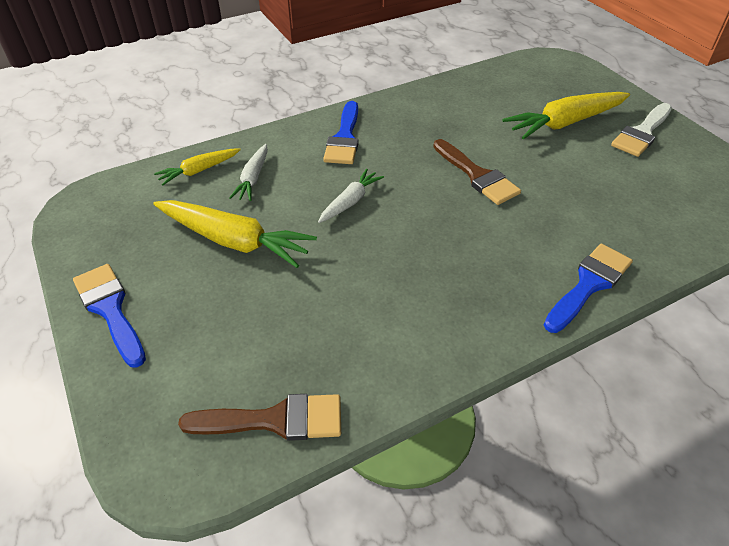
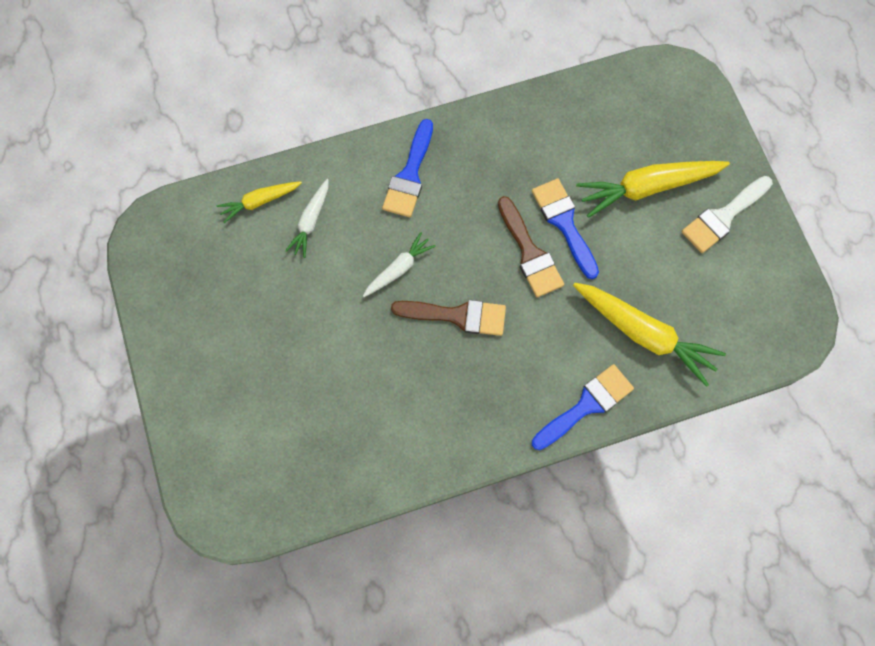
camera: 10 degrees right, 25 degrees up
(110, 309) = (178, 362): blue brush -> blue brush (564, 223)
(234, 241) = (285, 301): yellow carrot -> yellow carrot (644, 334)
(275, 420) = (300, 490): brown brush -> brown brush (457, 316)

